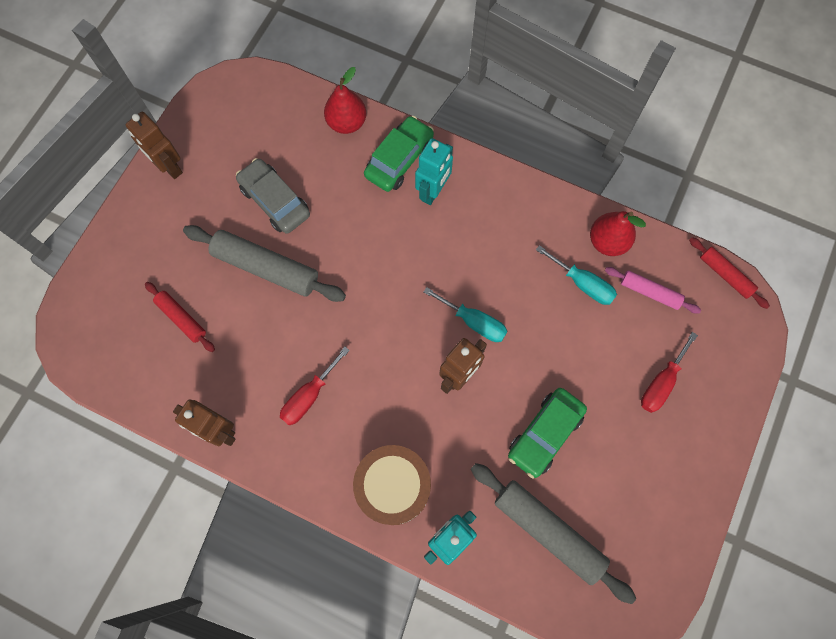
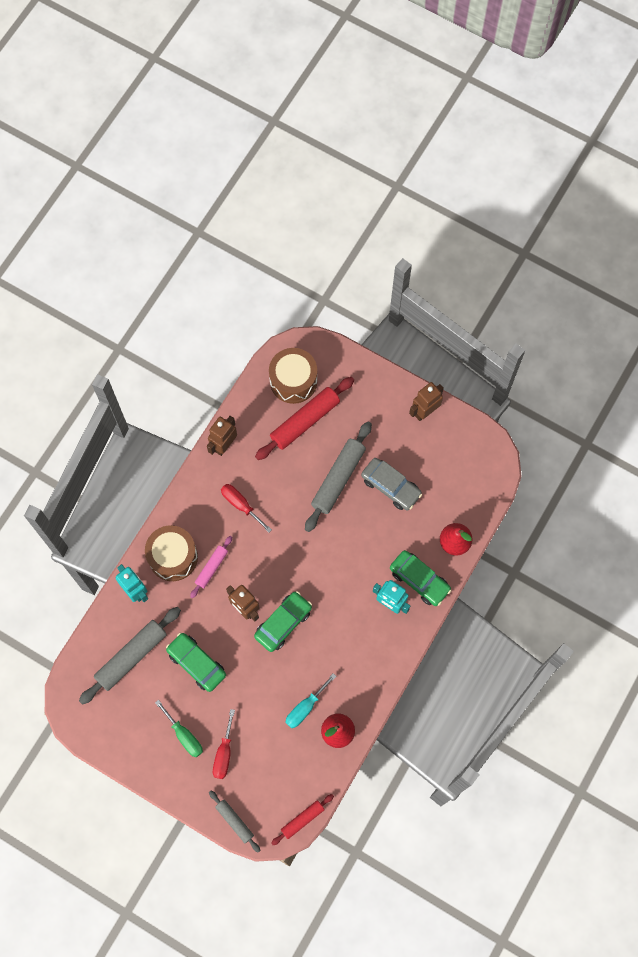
camera: 95 degrees right, 0 degrees up
(119, 340) = (293, 381): none -> brown drum
(182, 318) = (305, 421): red rolling pin -> red rolling pin, size x1.78
(275, 201) = (391, 486): grey car -> grey car turned 75 degrees clockwise
(474, 322) = (283, 623): turquoise screwdriver -> green car
(647, 440) = (184, 735): none -> green screwdriver
(649, 292) = (294, 757): pink rolling pin -> pink rolling pin (211, 568)
(661, 383) = (224, 753): red screwdriver -> red screwdriver turned 120 degrees counterclockwise
(746, 359) = (234, 821): none -> grey rolling pin

